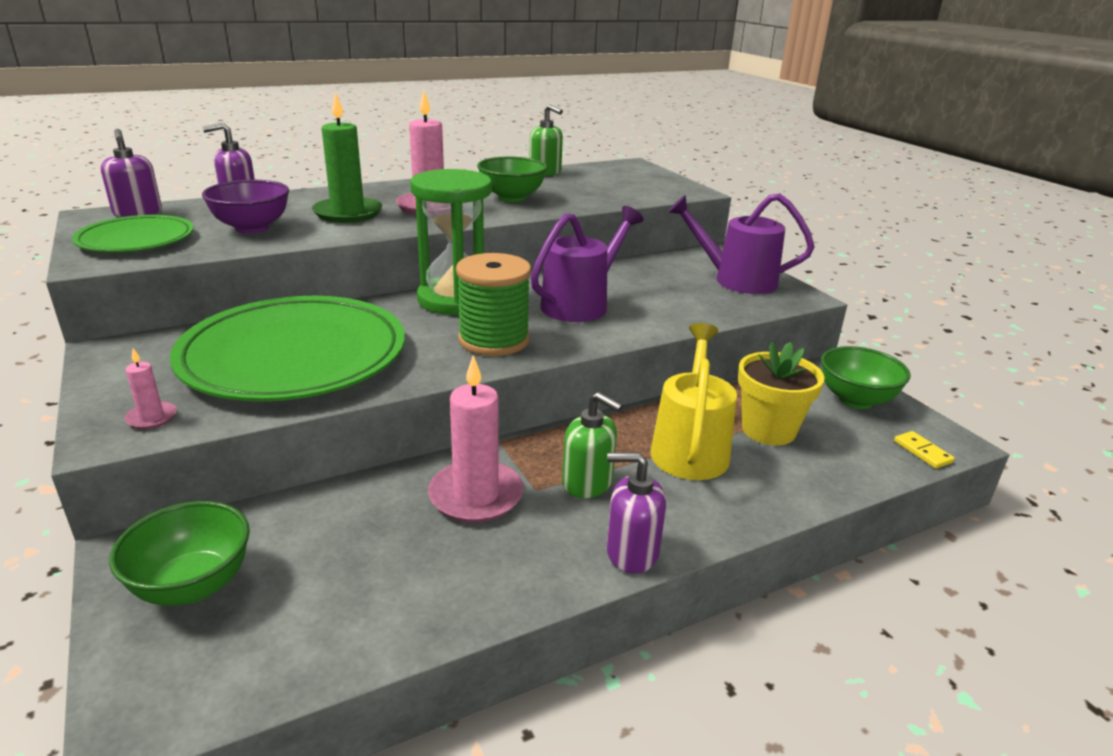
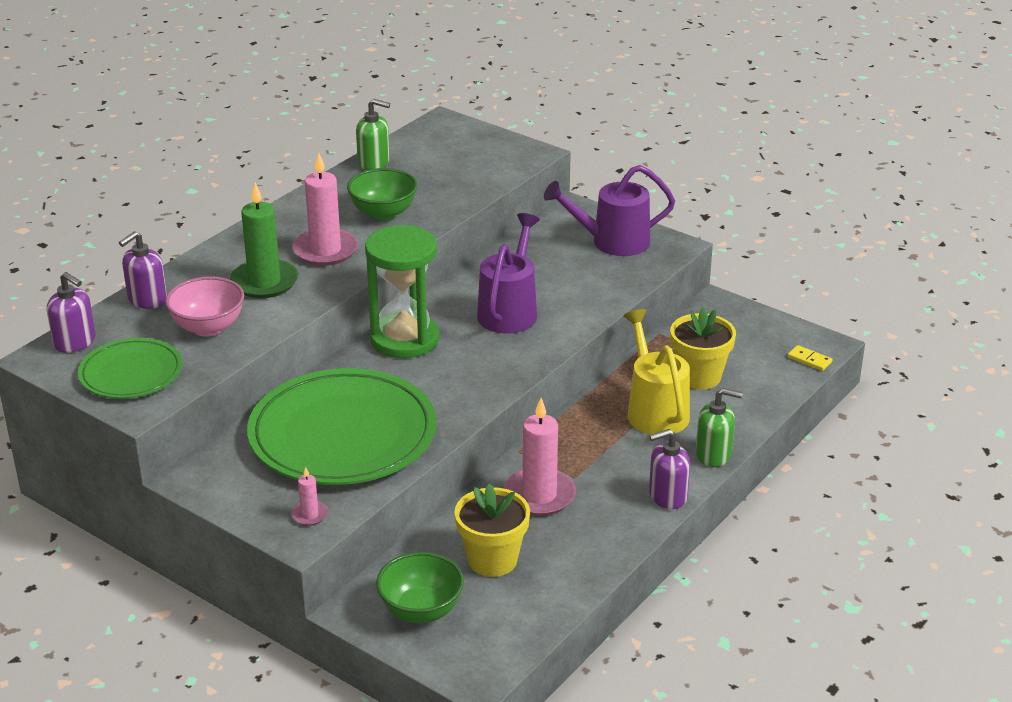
camera: 25 degrees left, 5 degrees up
(252, 228) = (208, 328): purple bowl -> pink bowl
(344, 552) = (492, 560): none -> yellow flower pot
(494, 340) = (476, 369): green spool -> none
(588, 483) = (605, 461): green soap dispenser -> green soap dispenser (713, 454)
(855, 400) = (746, 328): green bowl -> none

